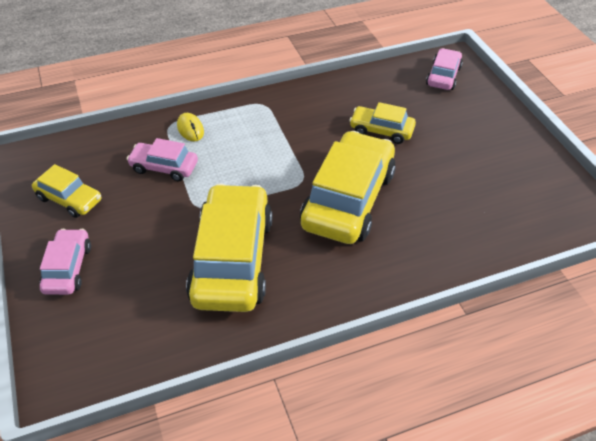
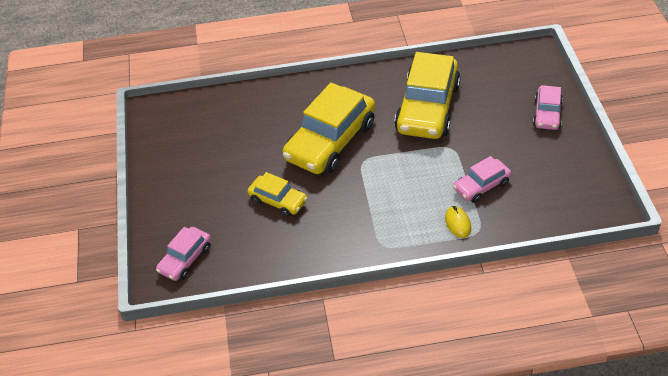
camera: 165 degrees left, 0 degrees up
(69, 199) = (559, 165): yellow car -> none
(164, 167) = (481, 186): pink car -> pink car turned 120 degrees clockwise

